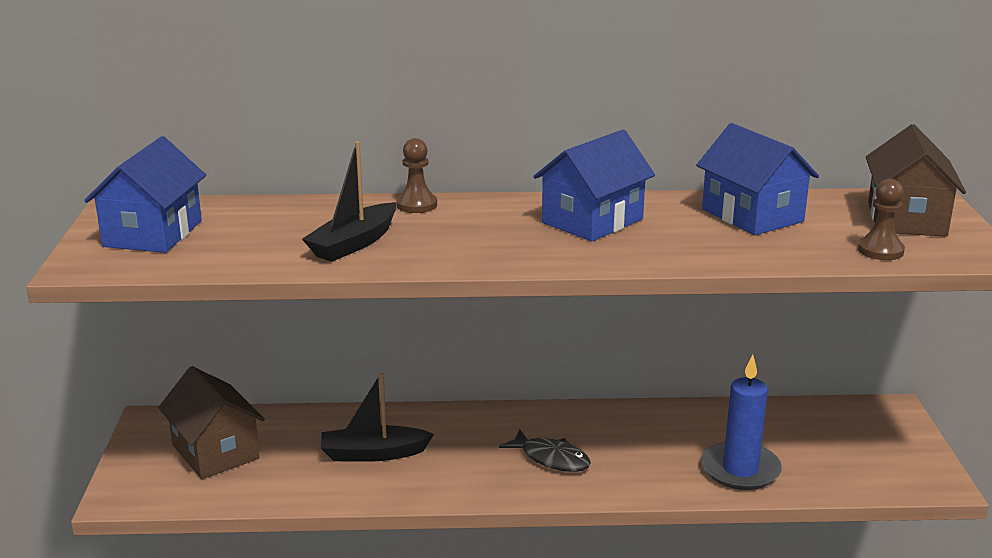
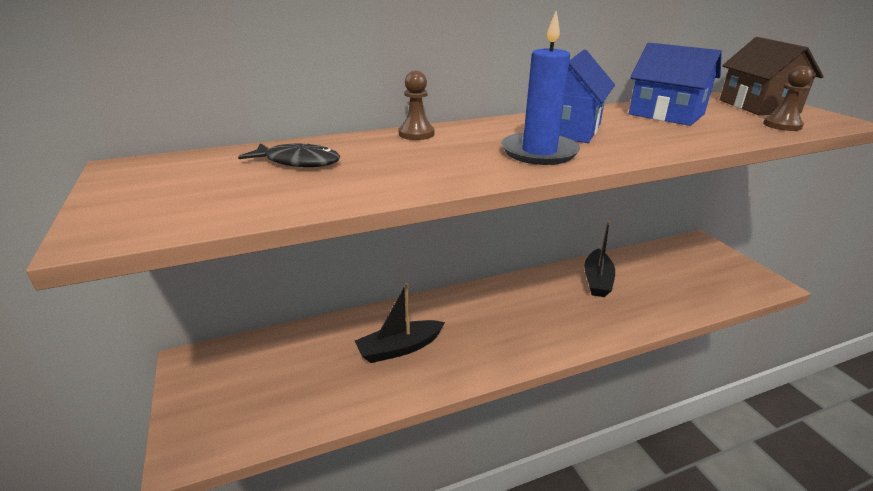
camera: 20 degrees left, 5 degrees up
(153, 234) = (175, 187): blue house -> none
(215, 452) = (262, 378): brown house -> none
(354, 243) = (394, 169): black boat -> black boat (597, 280)
(551, 458) = (532, 321): black fish -> black fish (298, 162)
(740, 469) = (657, 301): blue candle -> blue candle (539, 152)

